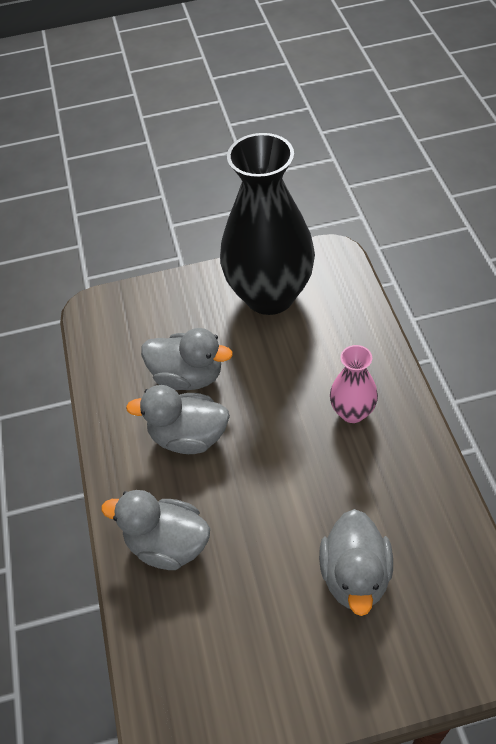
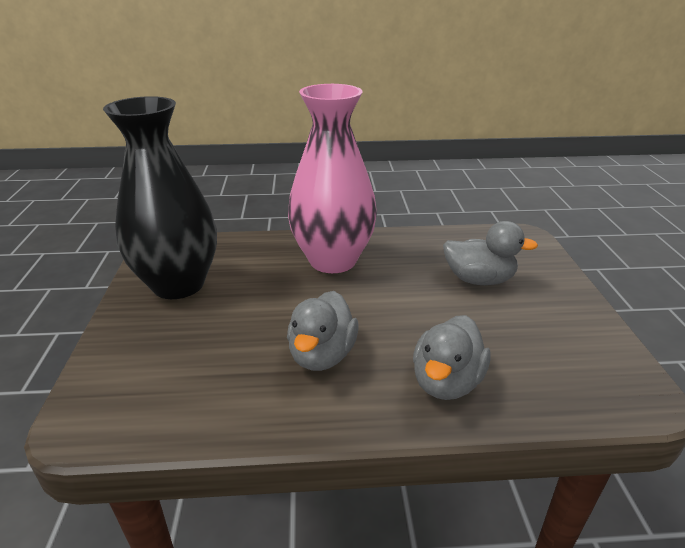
camera: 85 degrees left, 20 degrees down
(188, 376) = (244, 348): grey duck -> none
(352, 412) = (333, 260): pink vase -> pink vase, size x2.17

